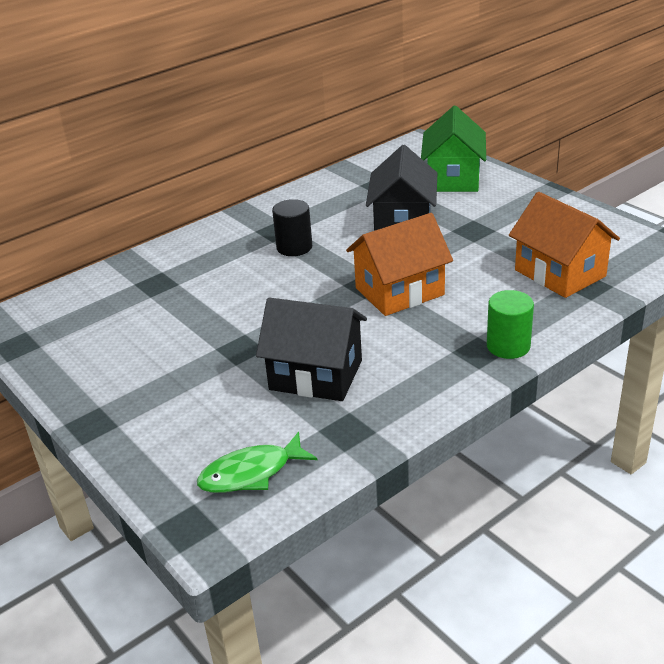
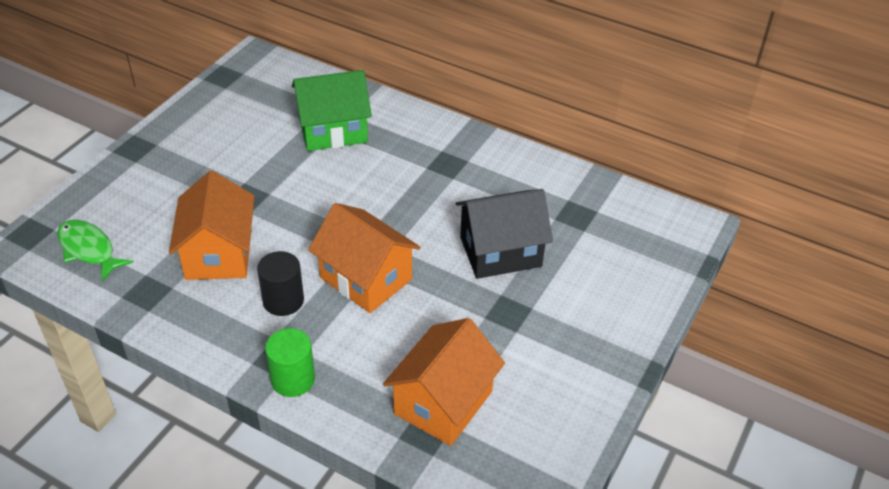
camera: 65 degrees right, 10 degrees up
(294, 247) = (421, 185): black cylinder -> black cylinder (283, 300)
(316, 375) = (219, 253): black house -> orange house
(453, 178) = (621, 272): green house -> green house (333, 130)

